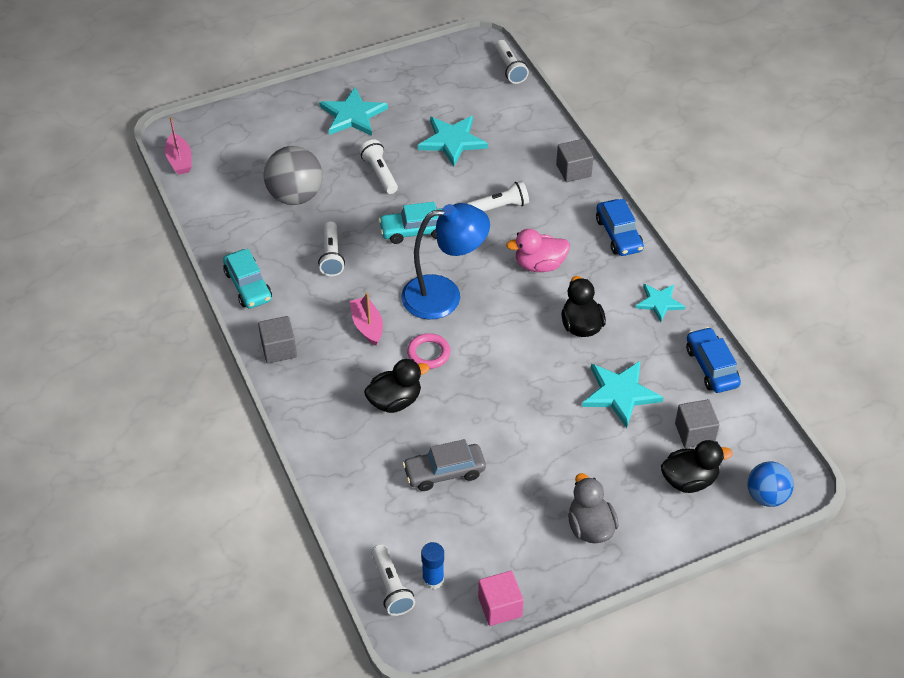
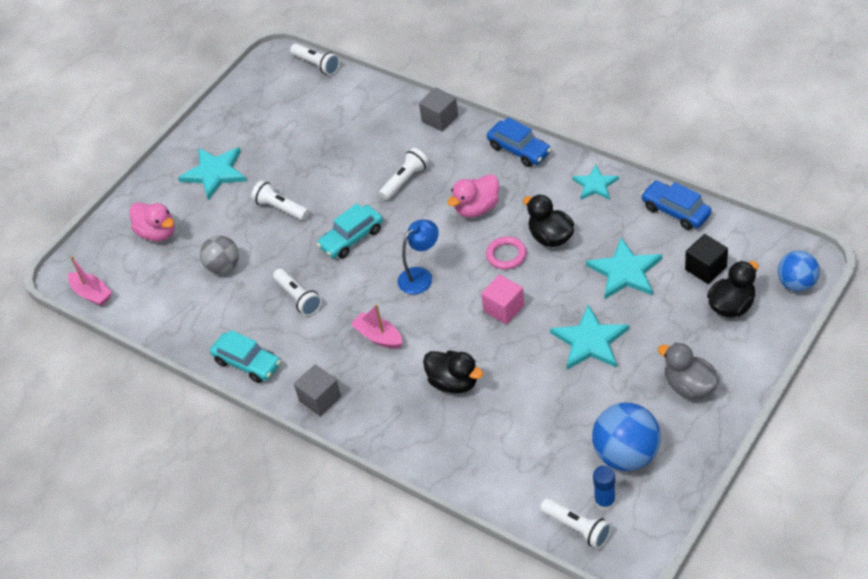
camera: 25 degrees left, 0 degrees up
(268, 139) = (157, 233): none -> pink duck
(295, 196) = (223, 266): grey ball -> grey ball, size x0.65
(395, 401) = (453, 382): black duck -> black duck turned 90 degrees clockwise
(428, 353) = (448, 329): pink ring -> pink ring (506, 255)
(444, 295) = (421, 276): blue lamp -> blue lamp, size x0.61
(444, 472) = (542, 414): grey car -> none
(452, 141) = (319, 149): turquoise star -> turquoise star (590, 341)
(485, 551) = (626, 455): none -> blue ball
(500, 607) = (673, 489): pink cube -> pink cube (504, 308)
(694, 433) = (705, 268): grey cube -> black cube

